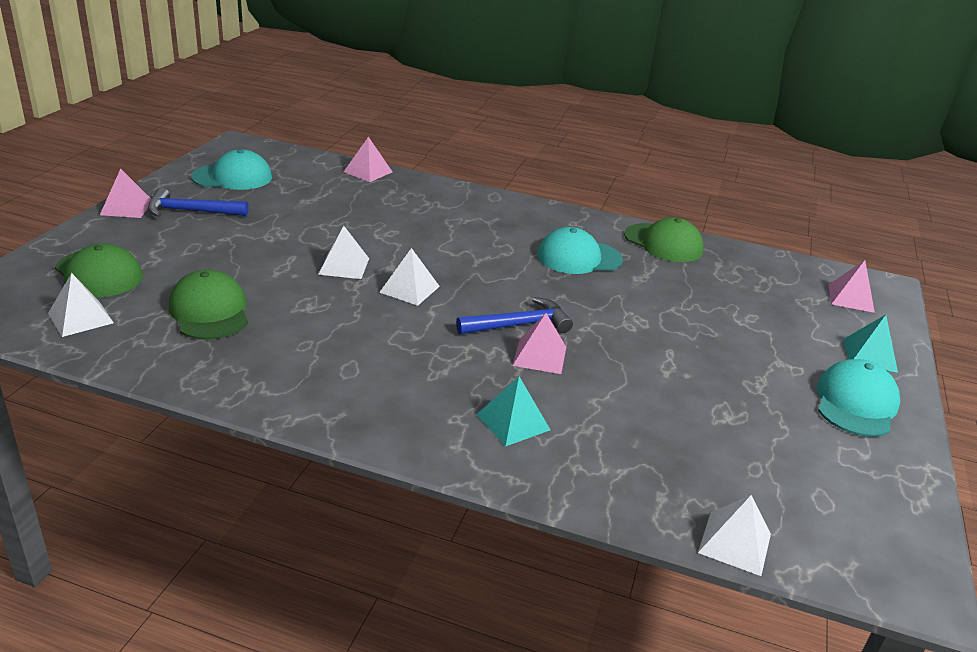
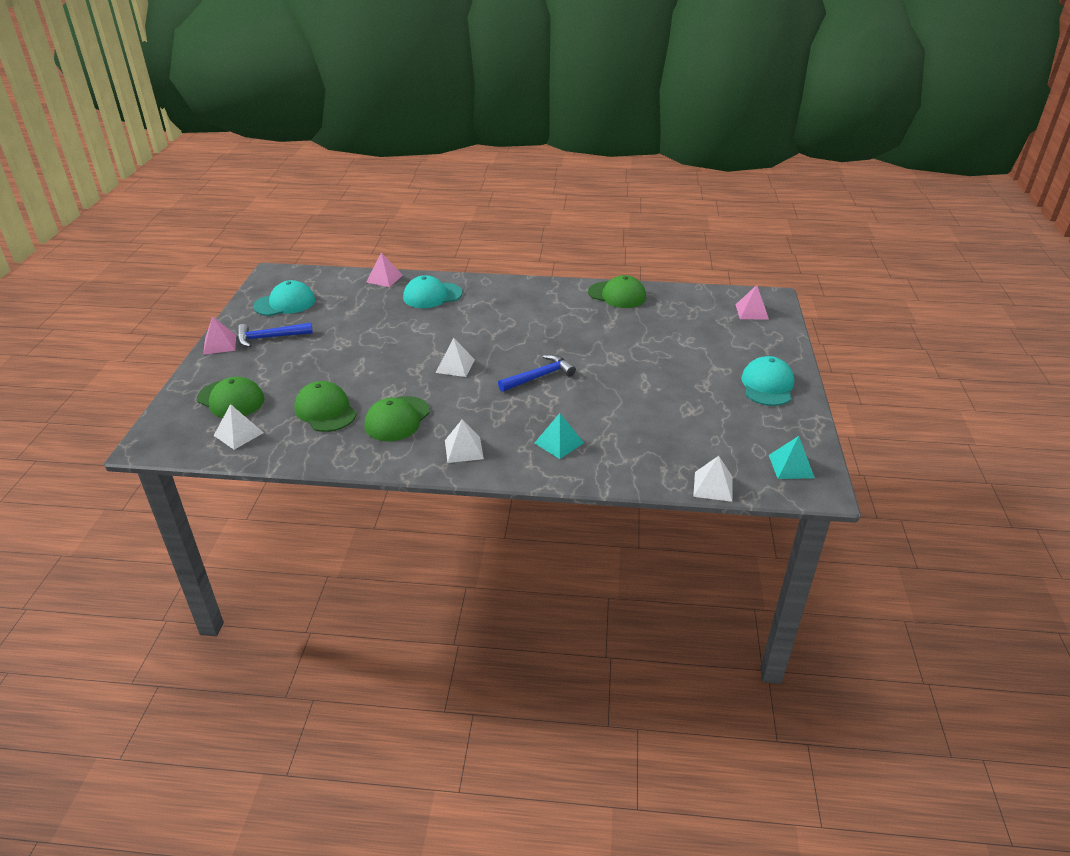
camera: 10 degrees left, 5 degrees up
(299, 342) = (397, 419): none -> green cap
(344, 266) = (402, 358): white pyramid -> white pyramid (464, 449)
(539, 356) = (560, 395): pink pyramid -> none
(579, 258) = (562, 318): turquoise cap -> turquoise cap (432, 295)
(869, 355) = (770, 351): turquoise pyramid -> turquoise pyramid (791, 466)

